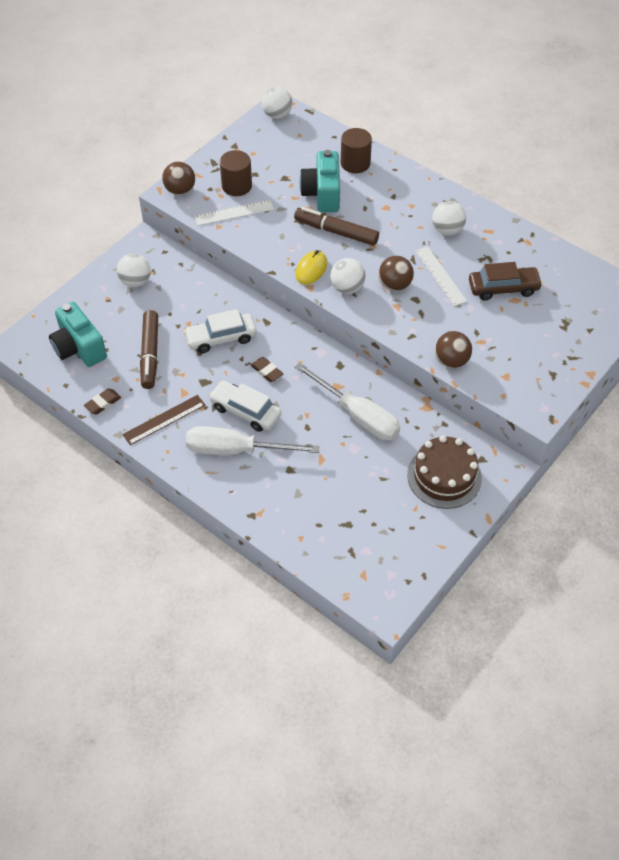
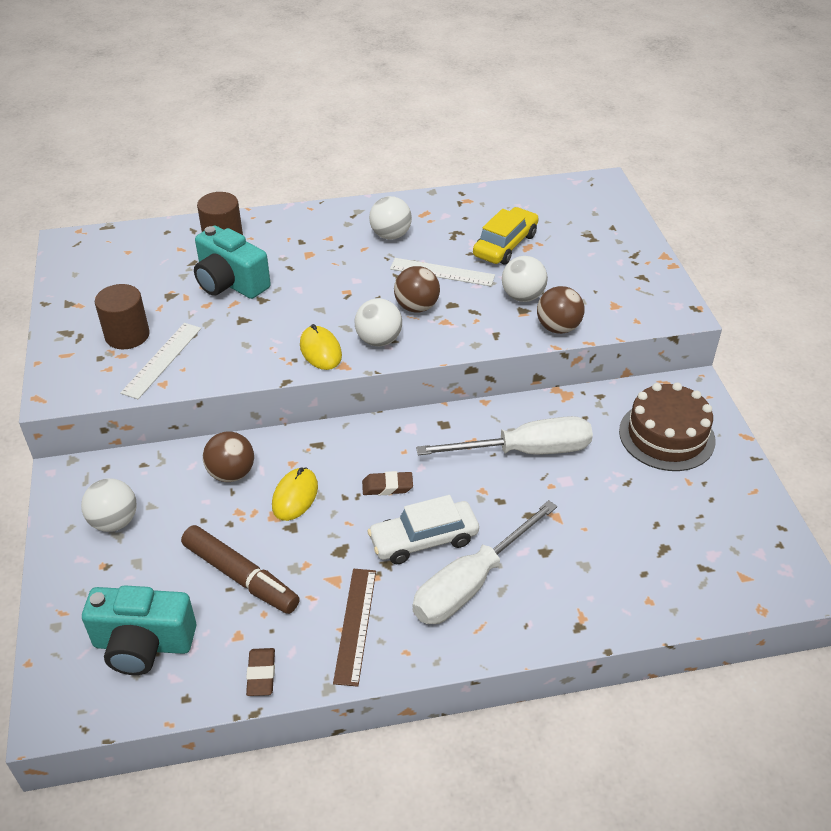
camera: 50 degrees left, 10 degrees down
(180, 190) = (66, 382): brown ball -> brown ball (231, 473)
(221, 338) = (295, 496): white car -> yellow mouse
(277, 115) = (76, 250): white ball -> white ball (522, 296)
(336, 232) = (294, 304): brown marker -> none
(503, 288) = (505, 245): brown car -> yellow car

